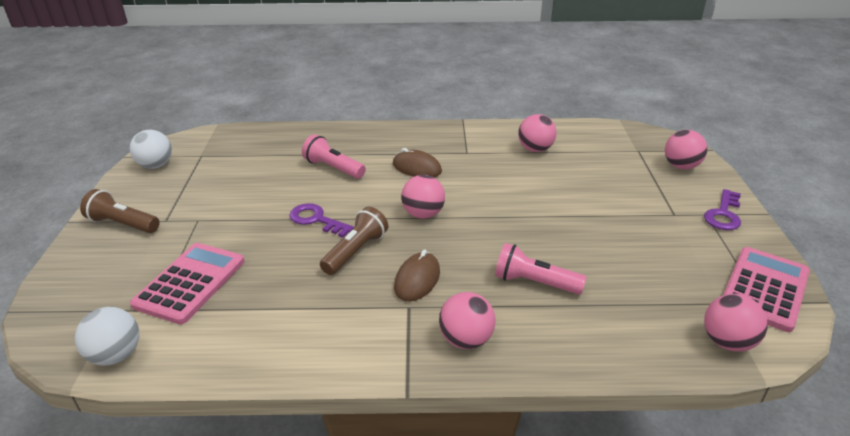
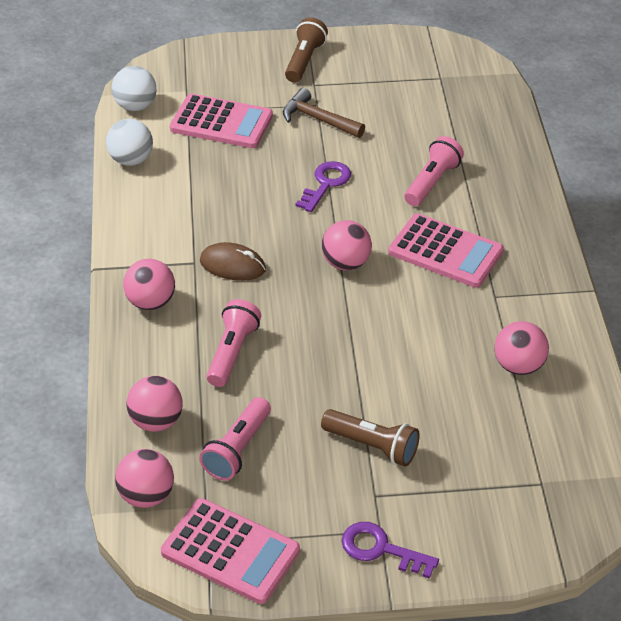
camera: 85 degrees right, 10 degrees up
(156, 165) = (412, 52): white ball -> white ball (131, 160)
(221, 220) = (318, 119): none -> brown hammer
(355, 251) = (274, 218): brown flashlight -> brown flashlight (372, 446)
(417, 168) = (445, 252): brown mouse -> pink calculator
(651, 282) = (238, 449): none -> pink flashlight
(681, 166) = (503, 527): pink ball -> pink ball (156, 421)

